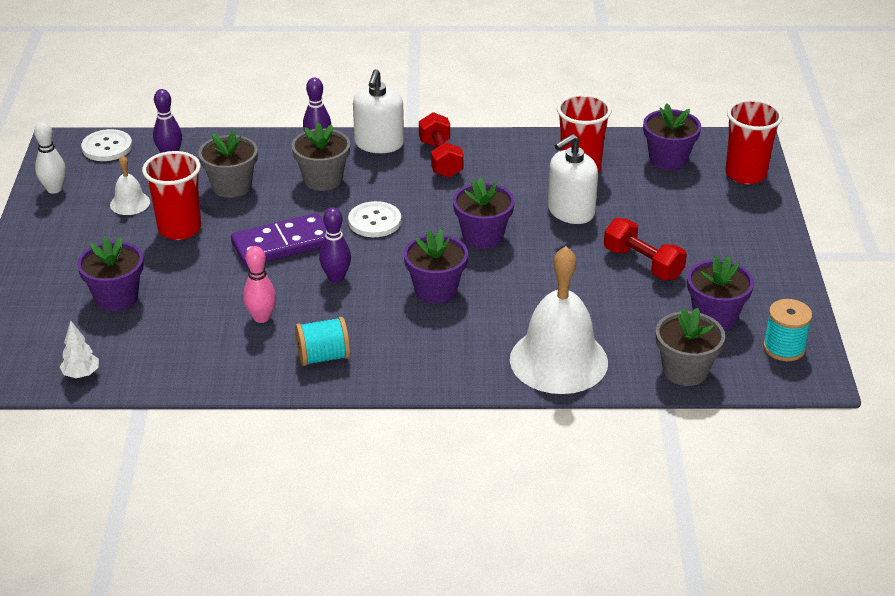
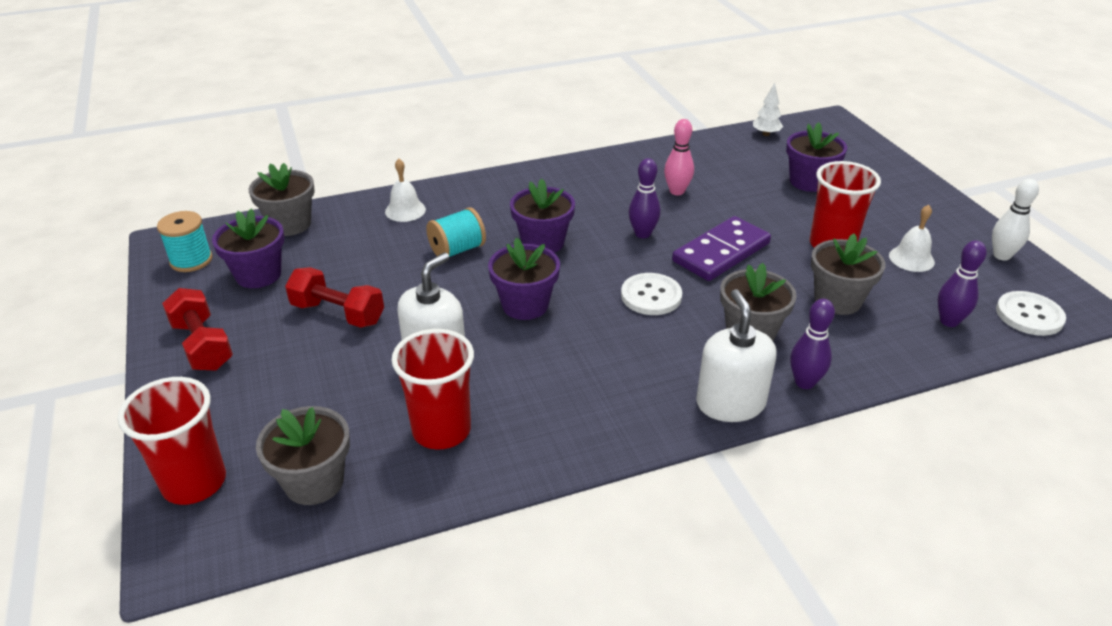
camera: 160 degrees right, 0 degrees up
(323, 357) = (602, 176): turquoise spool -> turquoise spool (457, 250)
(440, 159) = (634, 399): red dumbbell -> red dumbbell (202, 345)
(558, 360) = (405, 210): white bell -> white bell, size x0.46
(668, 159) = (314, 482): purple flower pot -> grey flower pot

